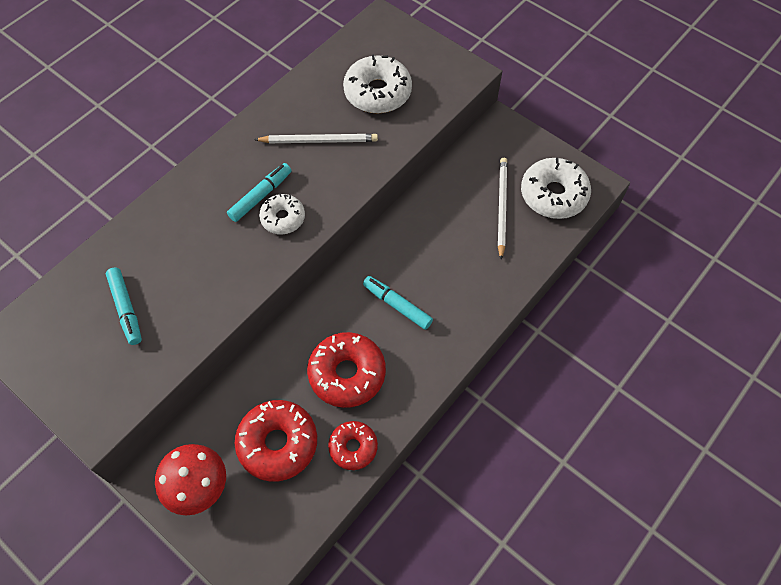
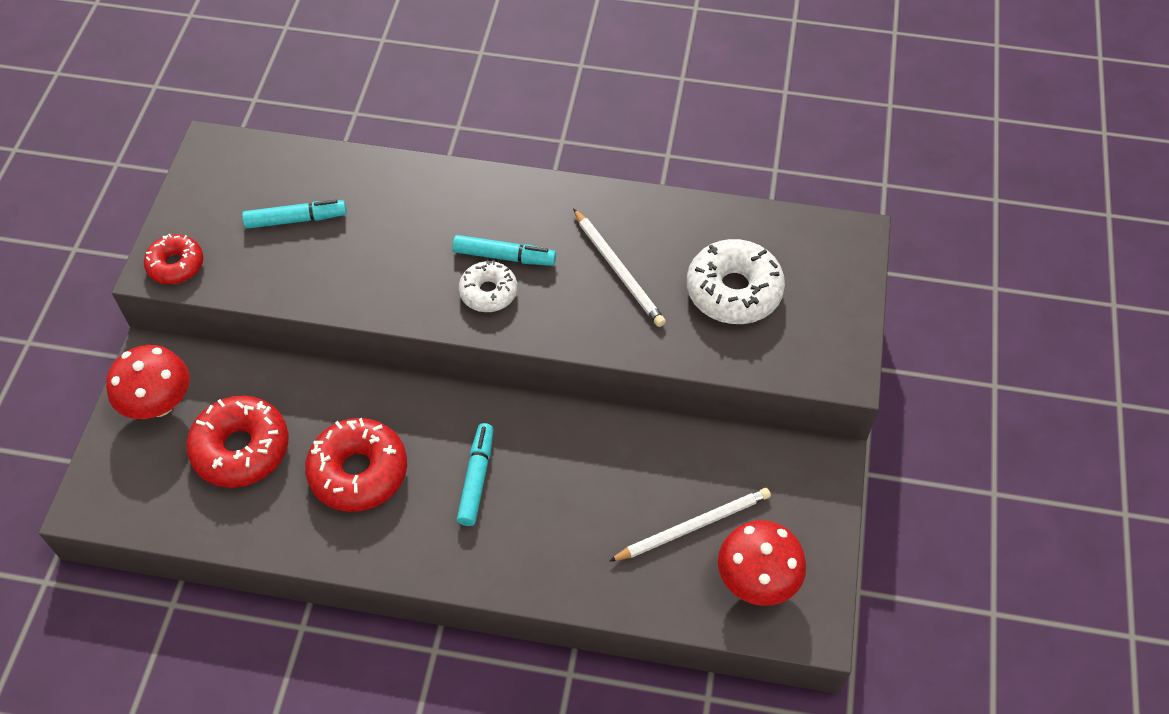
camera: 60 degrees right, 5 degrees down
(126, 308) = (295, 219): turquoise marker -> turquoise marker turned 135 degrees counterclockwise
(353, 447) = (272, 524): red donut -> red donut (176, 265)
(553, 195) = (756, 580): white donut -> red mushroom

